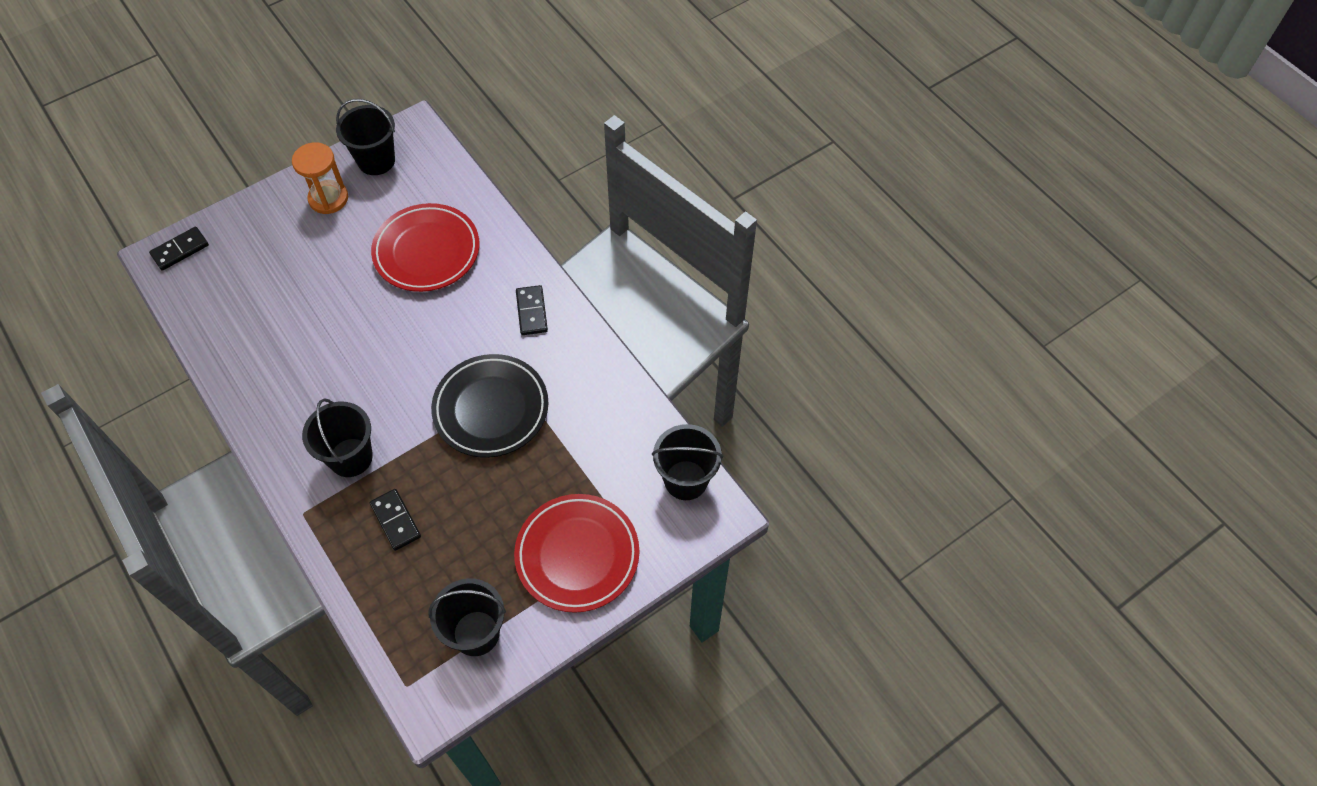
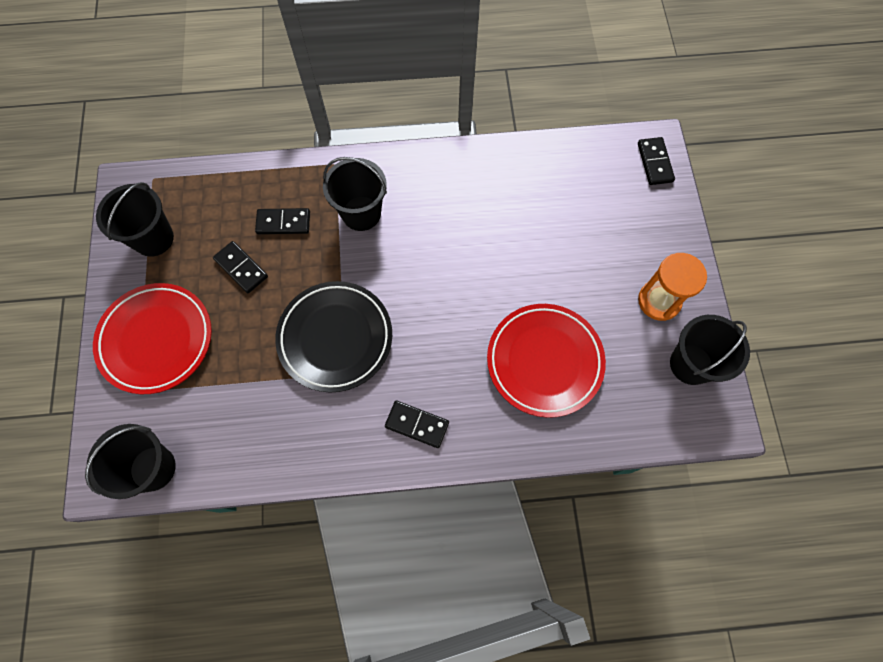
camera: 120 degrees right, 10 degrees up
(465, 528) = (241, 268): none -> black domino

